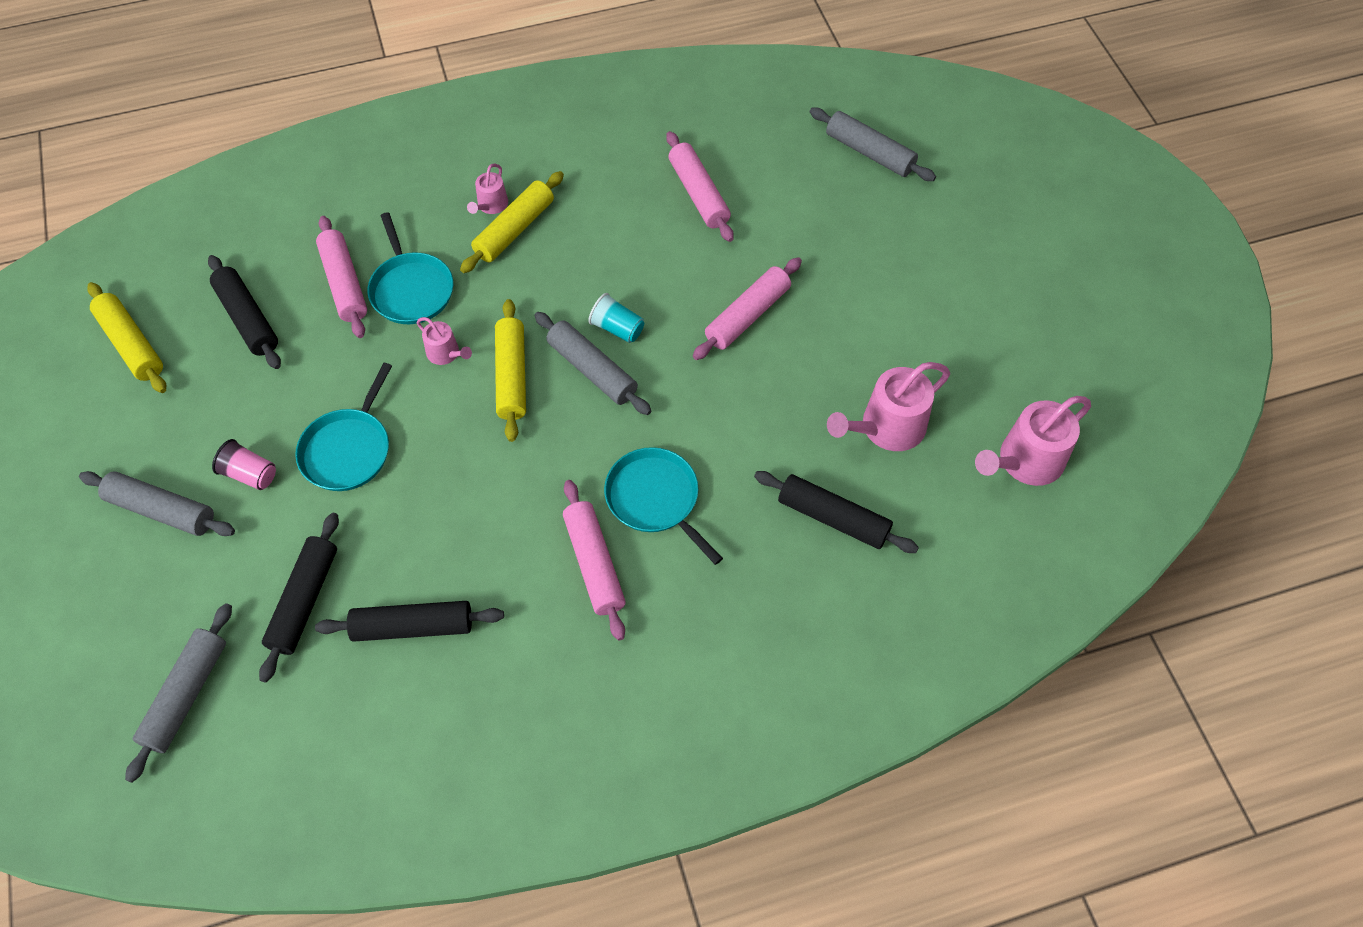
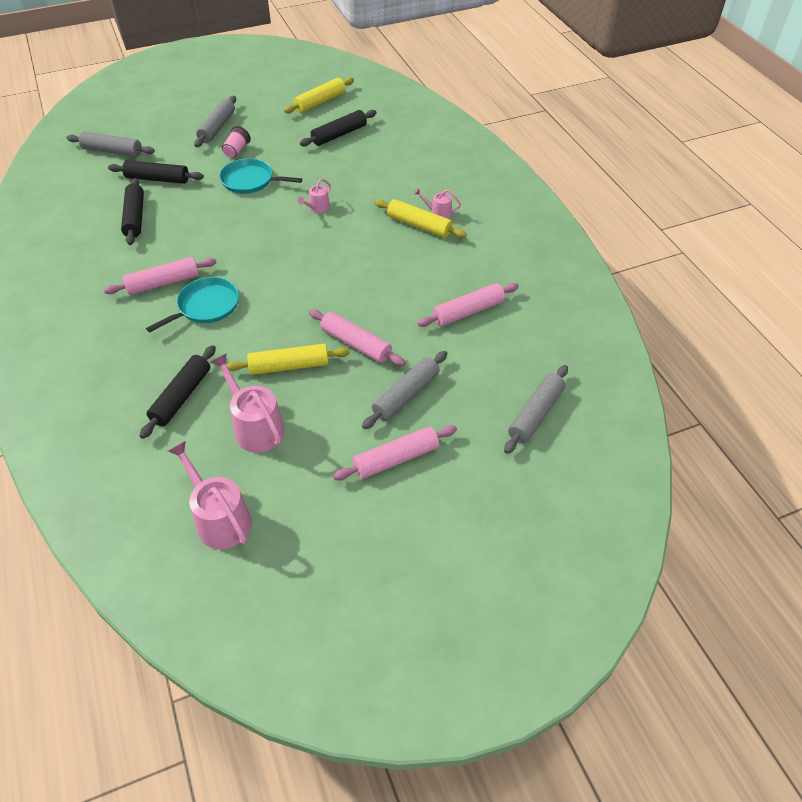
camera: 85 degrees right, 10 degrees down
(344, 283) = (367, 164): pink rolling pin -> pink rolling pin (396, 459)
(411, 289) = (365, 189): turquoise pan -> none
(512, 376) = (301, 236): yellow rolling pin -> yellow rolling pin (289, 366)
(592, 370) = (306, 270): grey rolling pin -> grey rolling pin (406, 395)
(617, 328) = (341, 279): turquoise cup -> none

